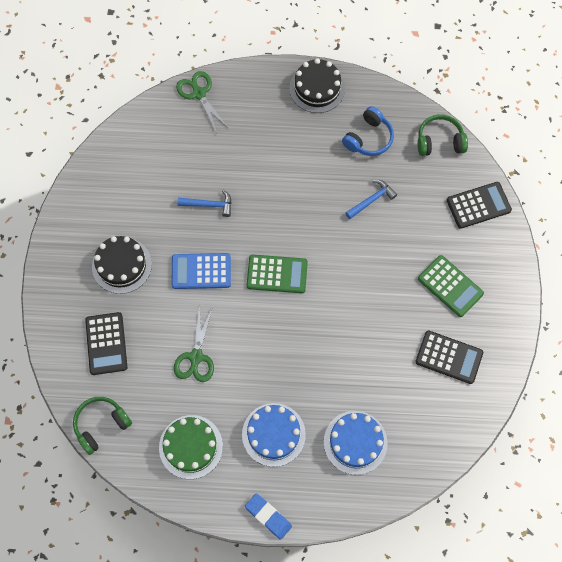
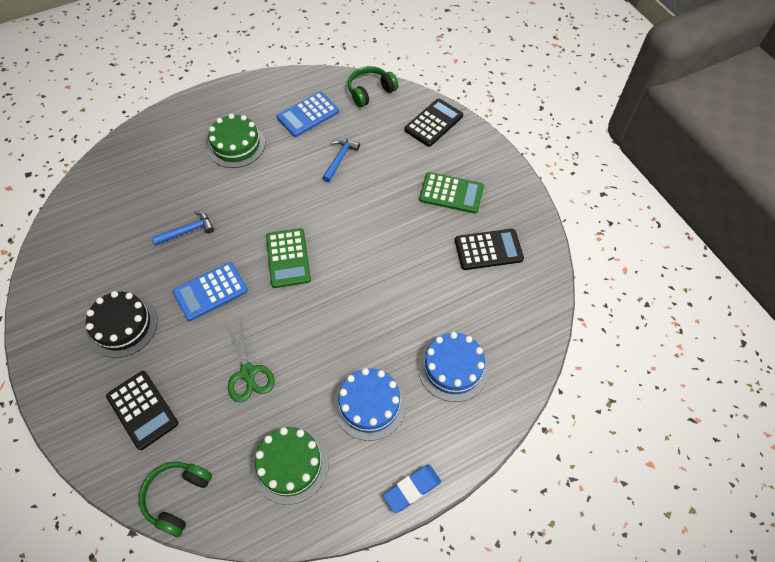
camera: 30 degrees left, 10 degrees down
(199, 93) = (129, 146): green scissors -> none
(268, 516) = (412, 489): blue eraser -> blue eraser turned 45 degrees counterclockwise
(277, 274) = (288, 258): green calculator -> green calculator turned 105 degrees clockwise
(289, 139) = (236, 145): none -> green cake
(317, 88) = (239, 97): black cake -> none
(368, 138) = (308, 115): blue headphones -> blue calculator

